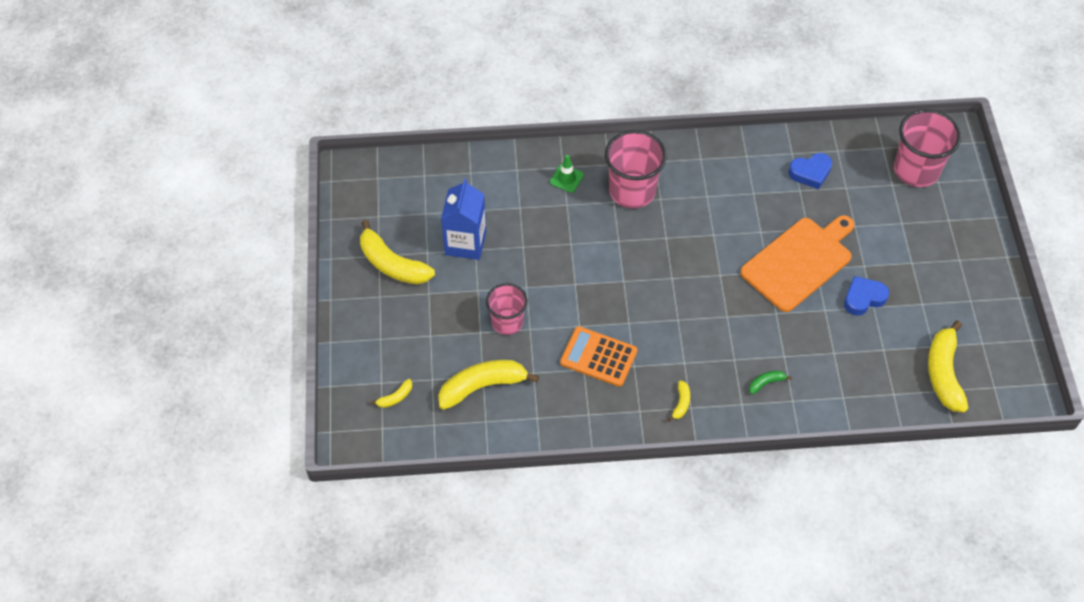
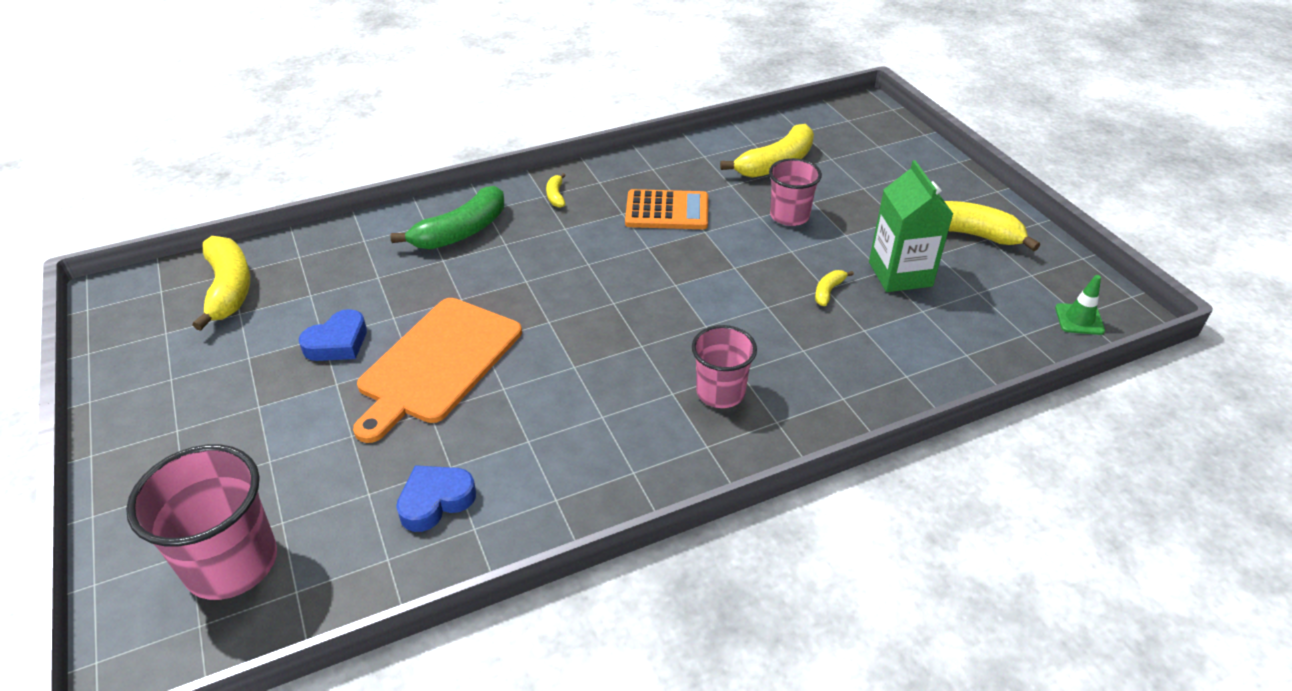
camera: 160 degrees right, 15 degrees down
(395, 397) = (855, 139): yellow banana -> yellow banana (828, 291)
(465, 243) = (900, 274): blue carton -> green carton
(566, 178) = (827, 383): green traffic cone -> green traffic cone (1079, 319)
(632, 191) = (720, 392): pink cup -> pink cup, size x0.64
(766, 383) = (461, 232): green banana -> green banana, size x2.21

